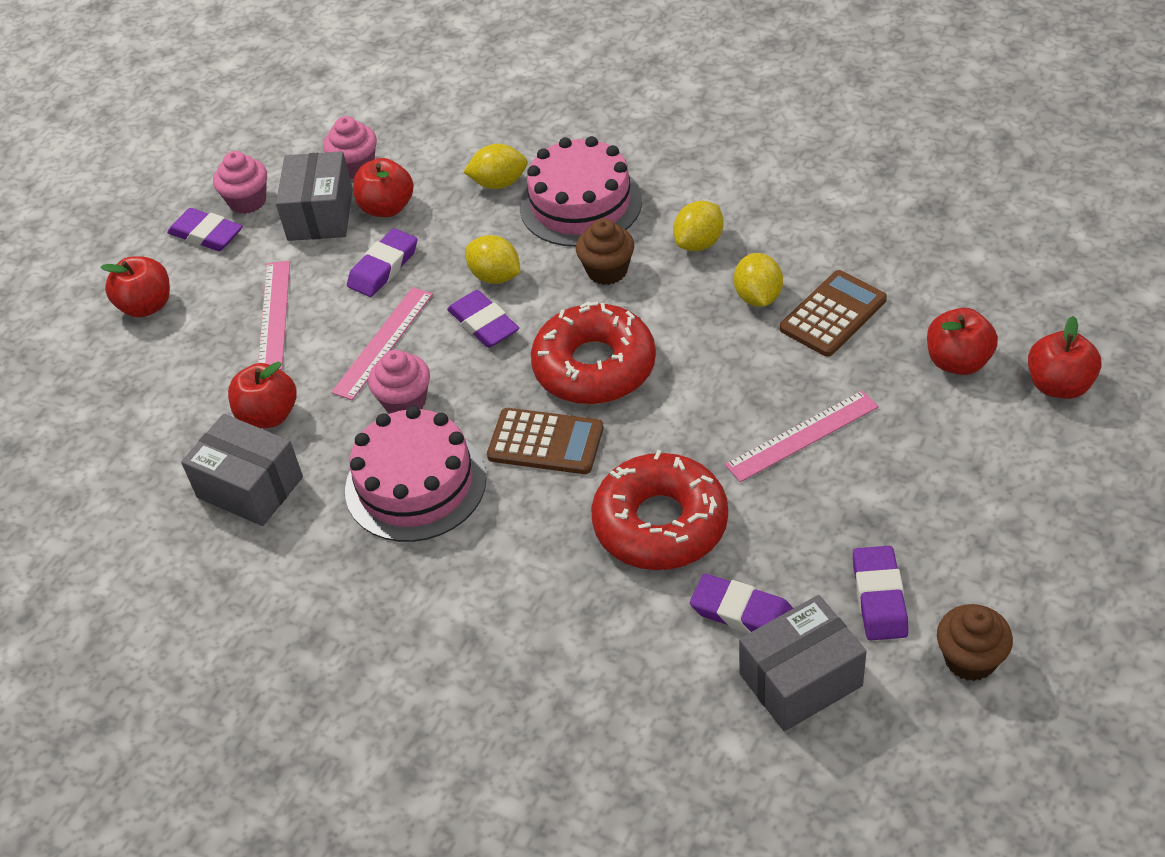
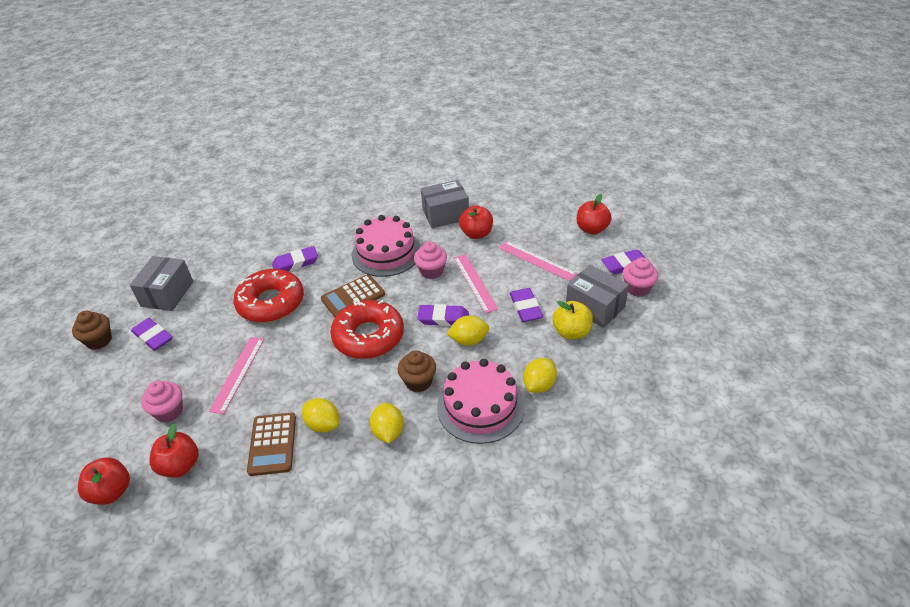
camera: 130 degrees right, 5 degrees down
(355, 167) = (623, 339): pink cupcake -> pink cupcake (169, 411)
(387, 208) = (571, 332): red apple -> yellow apple
(742, 612) = (208, 298): purple eraser -> purple eraser (295, 263)

